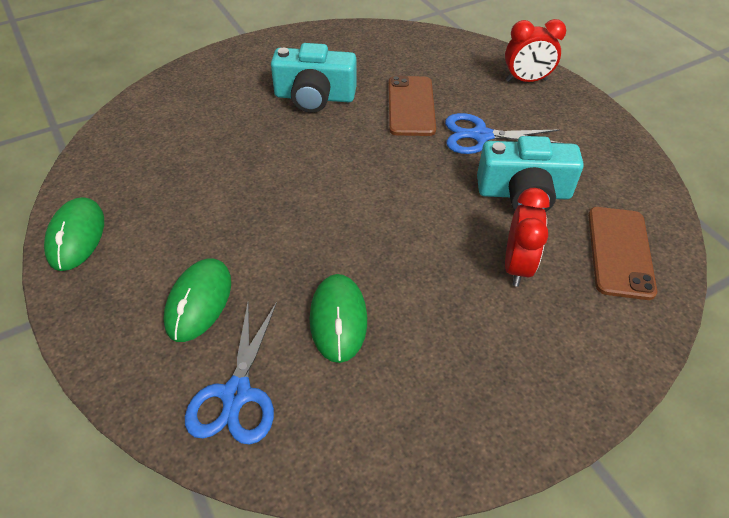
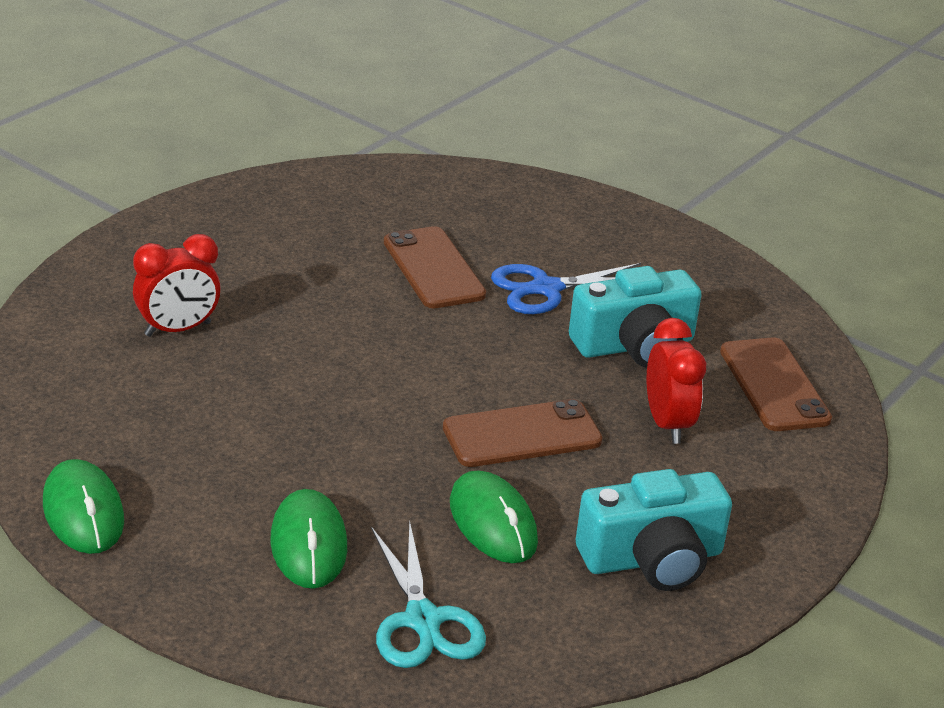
camera: 25 degrees left, 15 degrees down
(236, 394) = (423, 620): blue scissors -> turquoise scissors
(314, 97) = (292, 280): turquoise camera -> turquoise camera (652, 559)
(401, 248) = (522, 435): none -> brown phone
(526, 80) = (567, 209): red clock -> red clock (178, 329)

